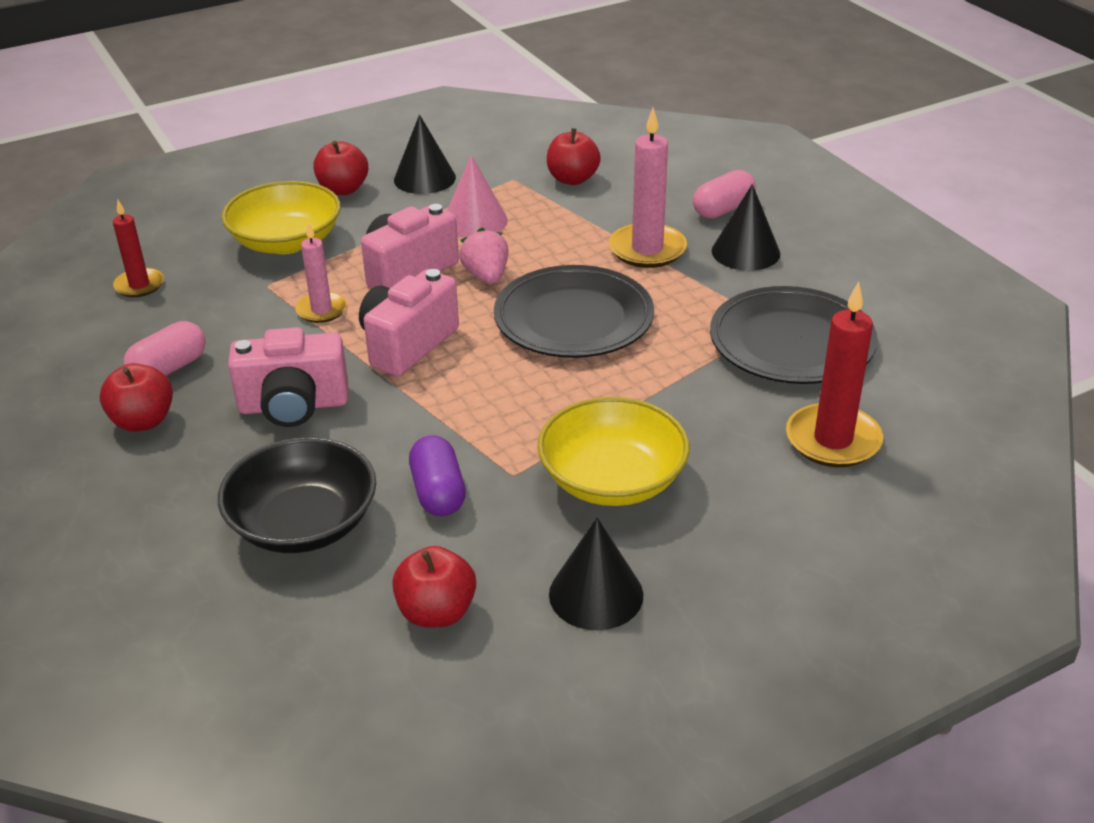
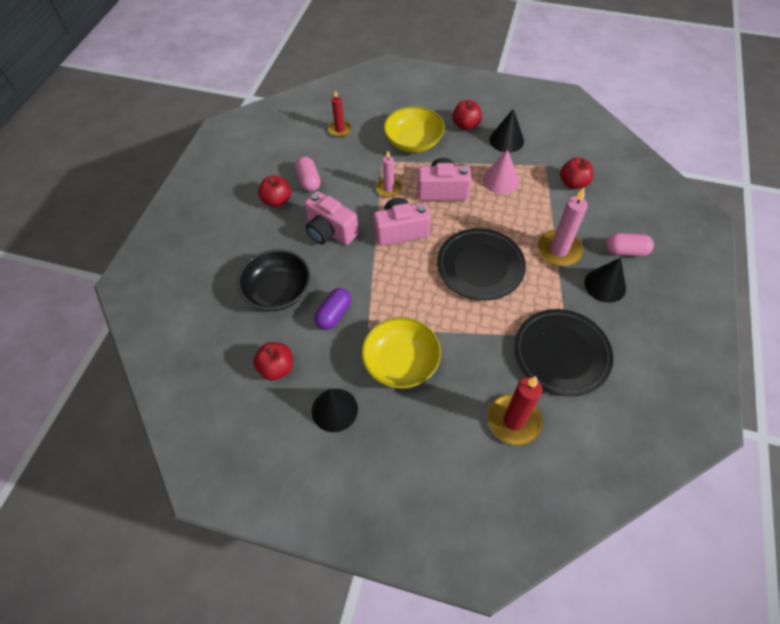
camera: 45 degrees right, 20 degrees up
(169, 368) = (309, 181): pink capsule -> pink capsule turned 75 degrees clockwise
(486, 276) = (471, 216): pink strawberry -> none

